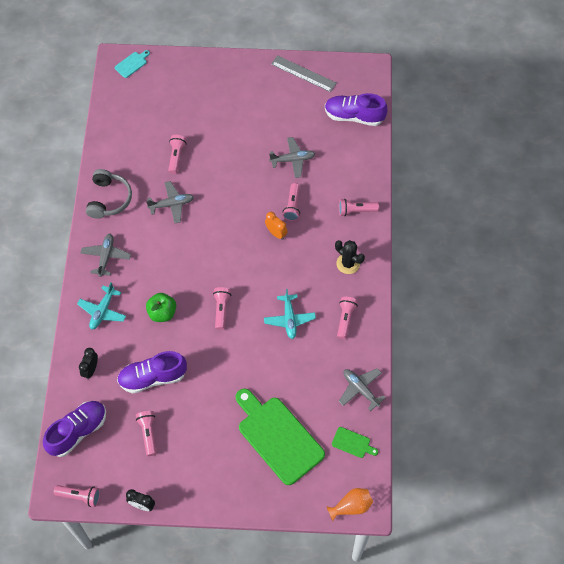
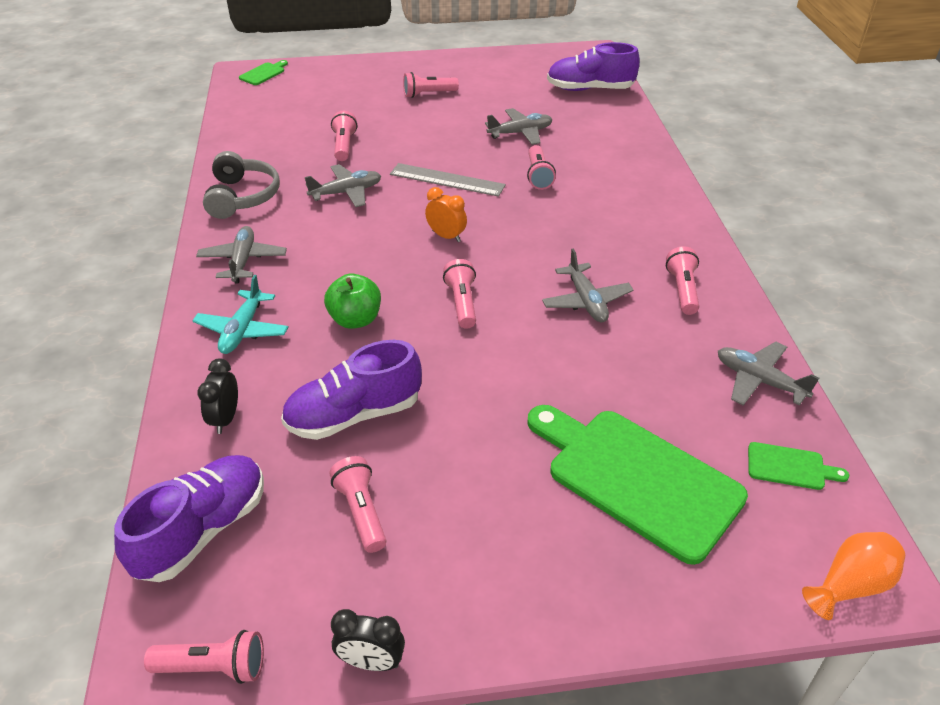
camera: 10 degrees left, 20 degrees down
(132, 64) = (263, 73): turquoise cutting board -> green cutting board
(276, 233) = (523, 205): orange clock -> orange clock (446, 236)
(289, 319) = (586, 301): turquoise plane -> grey plane
(303, 73) = (505, 62): grey ruler -> grey ruler (447, 180)
(348, 263) = (653, 226): black cactus -> none
(356, 210) = (636, 171): pink flashlight -> pink flashlight (428, 94)

